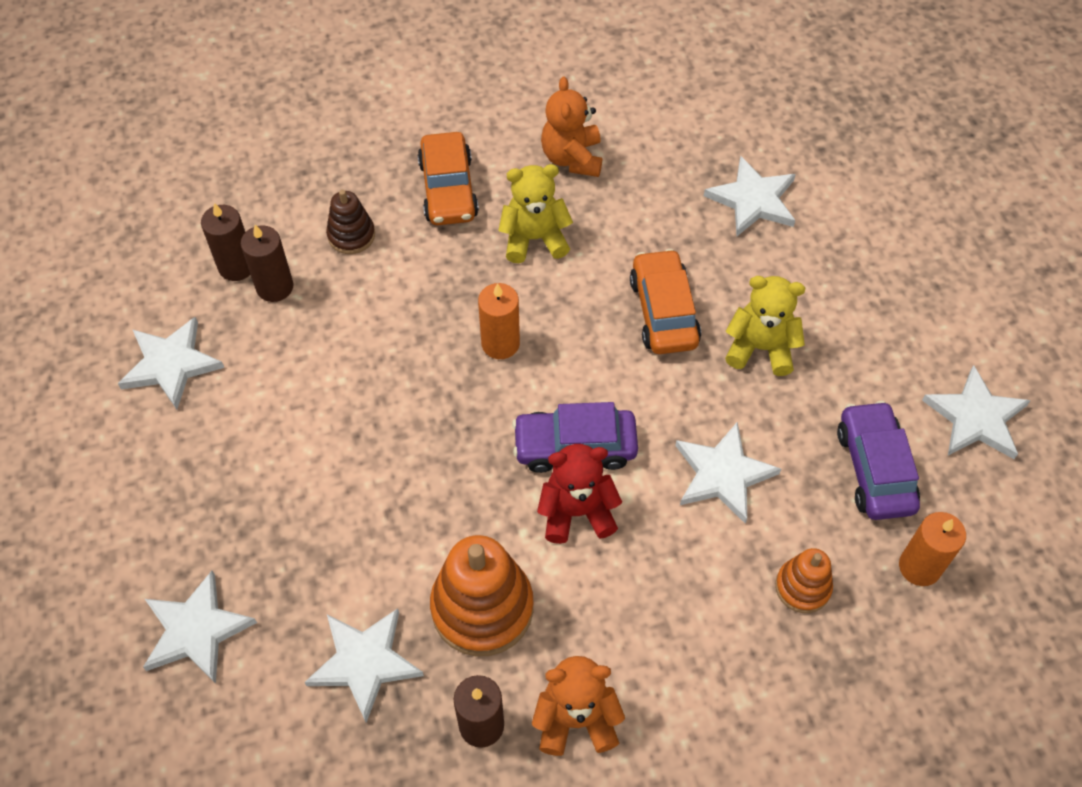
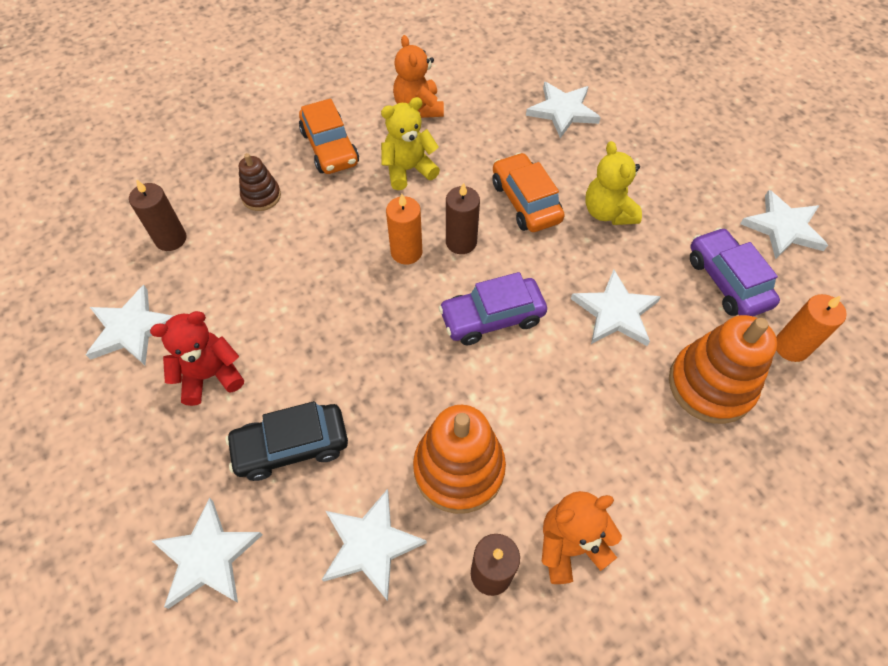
camera: 15 degrees left, 0 degrees up
(275, 287) = (207, 248): brown candle -> brown candle (461, 242)
(310, 538) = (291, 446): none -> black car
(577, 512) = (511, 369): red teddy bear -> red teddy bear (210, 375)
(760, 348) = (608, 212): yellow teddy bear -> yellow teddy bear turned 105 degrees counterclockwise
(802, 587) = (710, 385): orange stacking toy -> orange stacking toy, size x1.82

